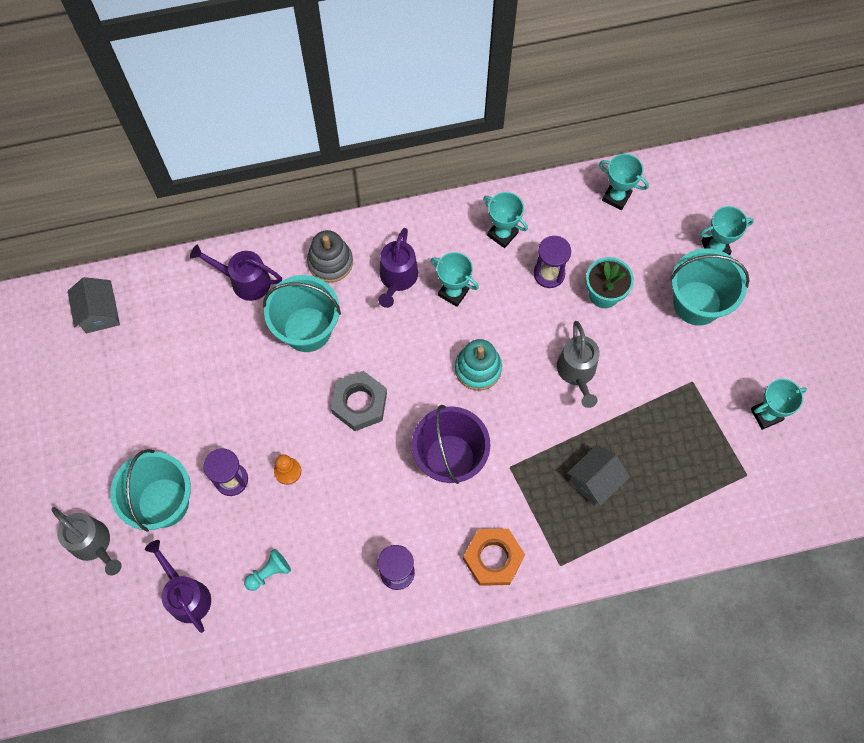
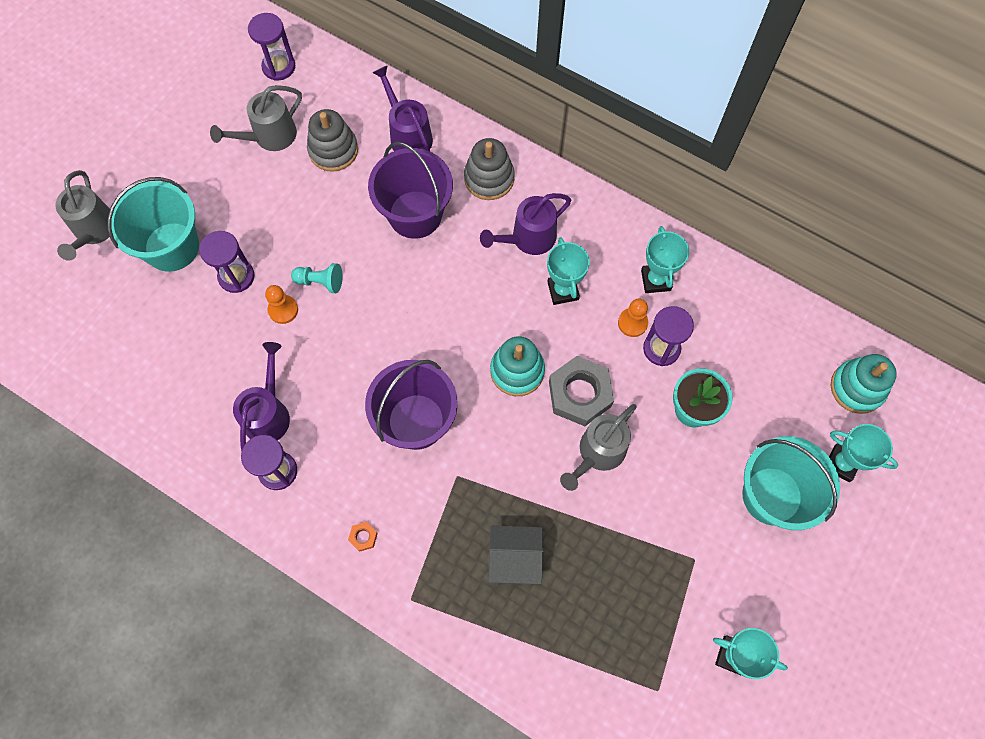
camera: 45 degrees right, 0 degrees up
(100, 313) = (279, 67): grey house -> purple hourglass
(148, 367) = (269, 137): none -> grey watering can
(186, 595) = (113, 331): purple watering can -> purple watering can (268, 413)
(204, 336) = (333, 150): none -> grey stacking toy
(269, 572) = (186, 374): turquoise pawn -> turquoise pawn (320, 282)
(307, 329) = (415, 214): turquoise bucket -> purple bucket
(359, 403) = (393, 309): grey nut -> grey nut (580, 394)
(493, 558) = (363, 537): orange nut -> orange nut, size x0.41
(516, 274) = (632, 323): none -> orange pawn
(616, 197) = (792, 337): turquoise trophy -> none
(680, 194) = (857, 388): none -> turquoise stacking toy

